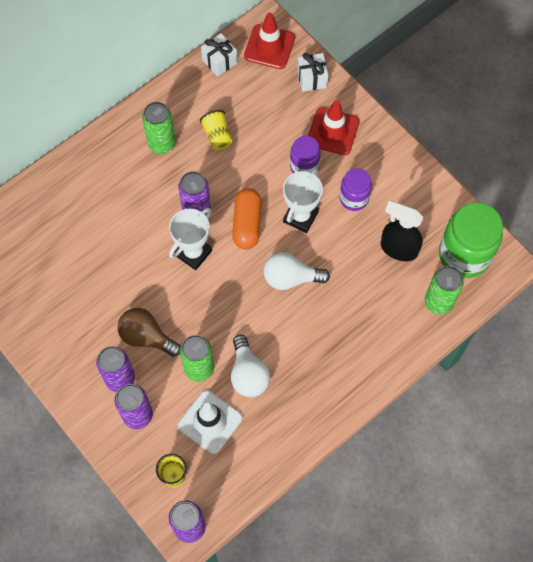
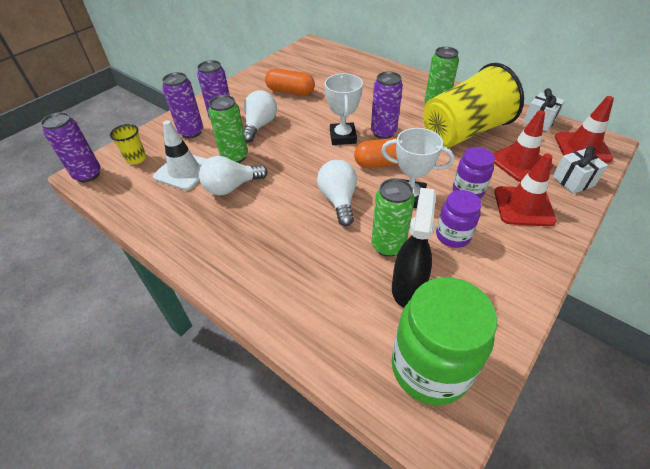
camera: 80 degrees right, 20 degrees down
(81, 293) = (290, 92): none -> orange capsule
(146, 337) = (260, 126): brown light bulb -> white light bulb
(193, 253) = (343, 137): white trophy -> white trophy turned 60 degrees clockwise
(217, 136) = (463, 132): yellow cup -> yellow cup, size x2.46
(276, 108) = (520, 162): none -> red traffic cone
(438, 302) = (348, 344): green can -> green can (388, 246)

